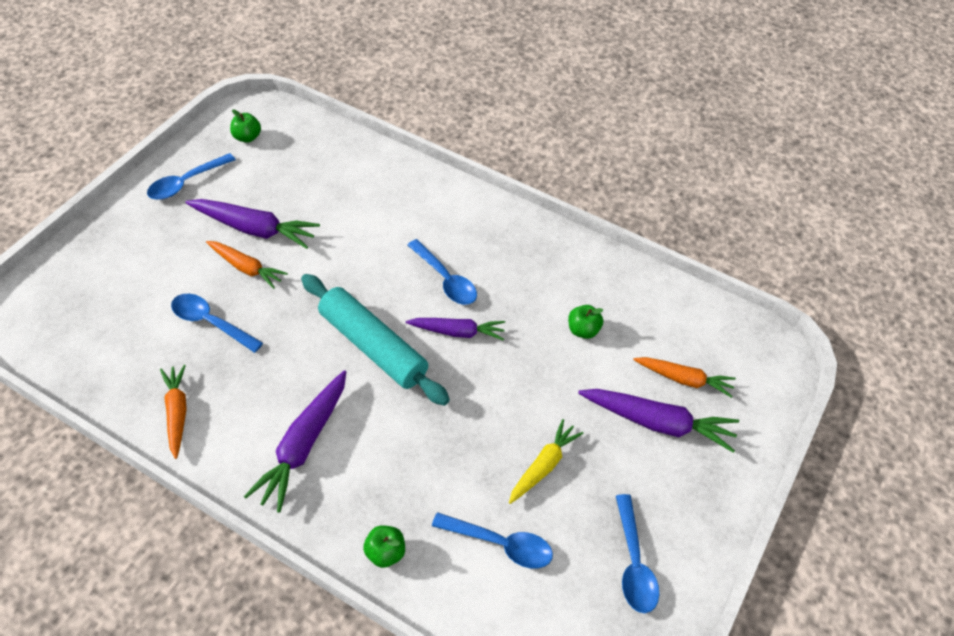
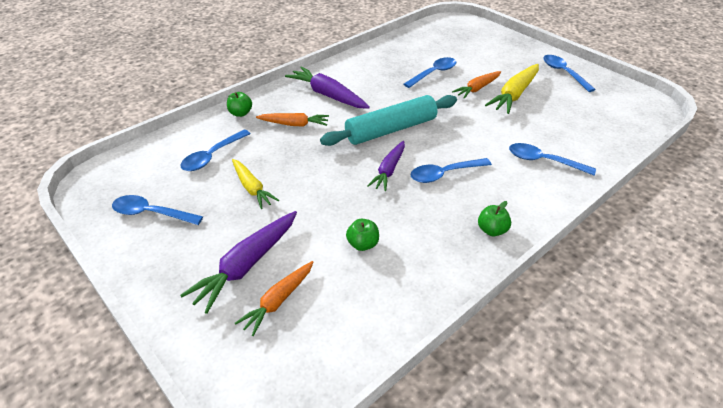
camera: 110 degrees right, 10 degrees down
(177, 413) = (371, 59): orange carrot -> orange carrot (294, 124)
(247, 137) = (617, 100): green apple -> green apple (492, 230)
(254, 229) = (514, 94): purple carrot -> yellow carrot
(392, 199) = (543, 161): none -> blue spoon

